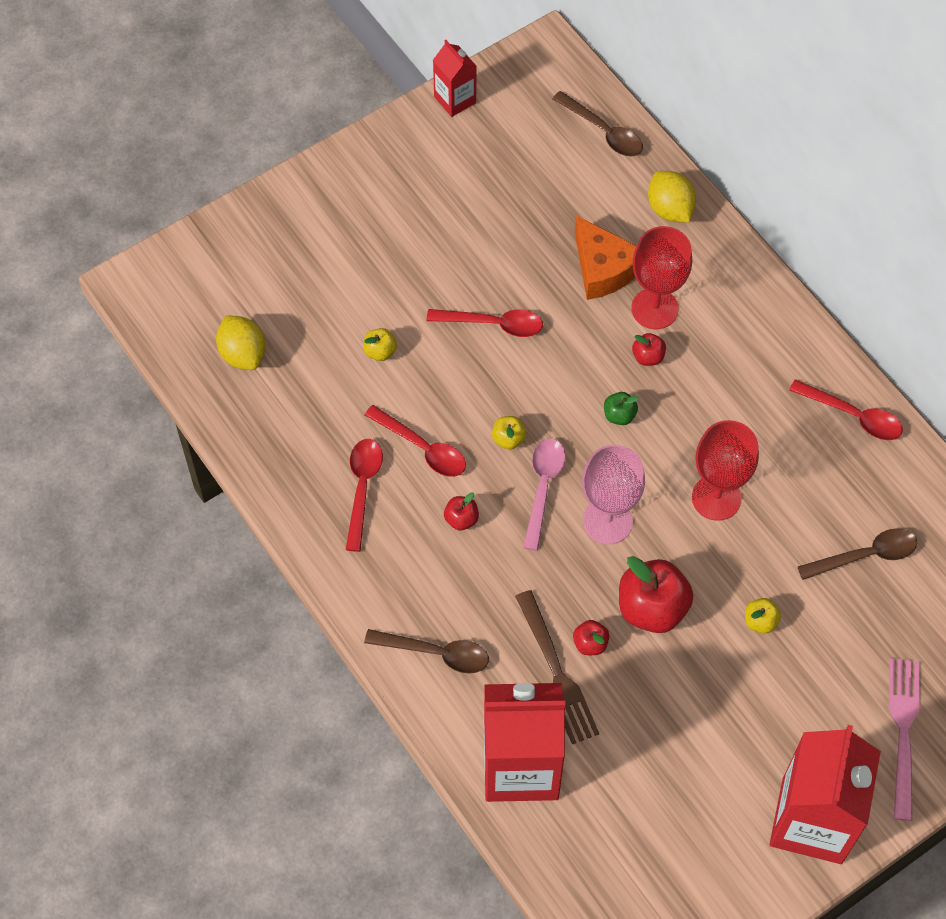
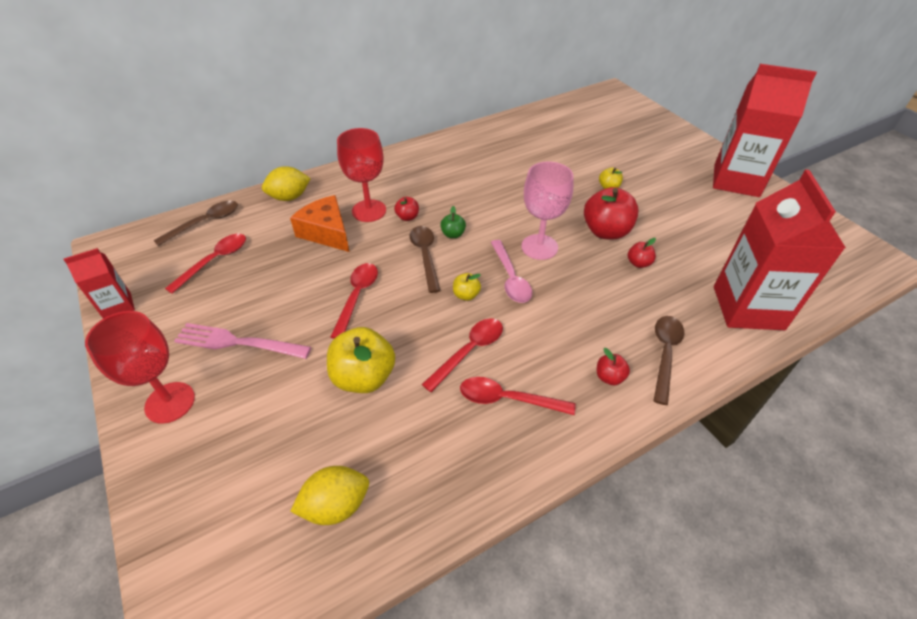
camera: 85 degrees left, 15 degrees down
(380, 351) = (364, 377): yellow apple -> yellow apple, size x2.06
(461, 519) = (539, 329): red apple -> red apple (609, 377)
(543, 487) = (510, 278): pink spoon -> pink spoon turned 120 degrees counterclockwise
(557, 673) = (666, 282): brown fork -> none
(603, 268) = (326, 232): orange cheese -> orange cheese turned 105 degrees counterclockwise
(716, 498) = (521, 197): red goblet -> red goblet (170, 402)
(853, 416) = (466, 141): red spoon -> red spoon (215, 261)
(866, 555) = (560, 146): brown spoon -> brown spoon (425, 255)
(903, 730) = (668, 145): pink fork -> pink fork (237, 342)

